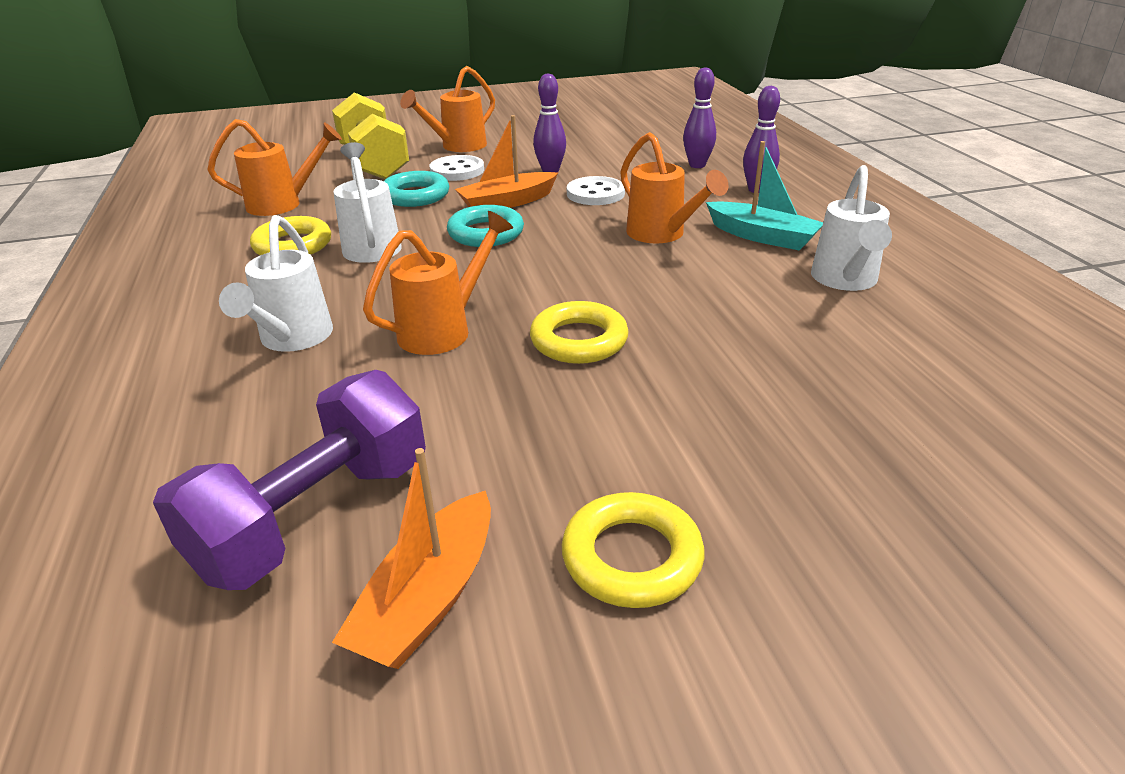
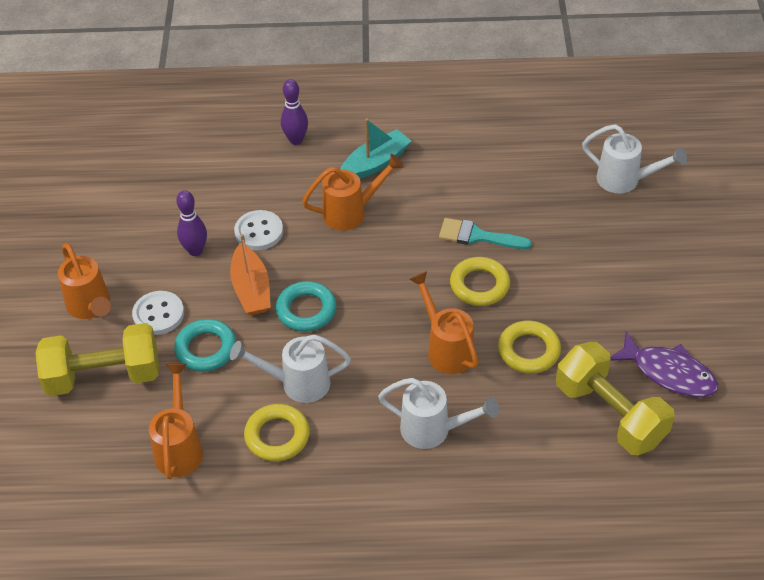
camera: 75 degrees left, 15 degrees up
(315, 517) = (610, 414): purple dumbbell -> yellow dumbbell
(428, 598) = (669, 373): orange boat -> purple fish
(632, 557) = (657, 301): yellow ring -> yellow ring (529, 351)
(680, 326) = (477, 236): none -> turquoise brush
(697, 165) = (229, 157): purple bowling pin -> none
(845, 281) = (450, 148): white watering can -> white watering can (625, 180)

